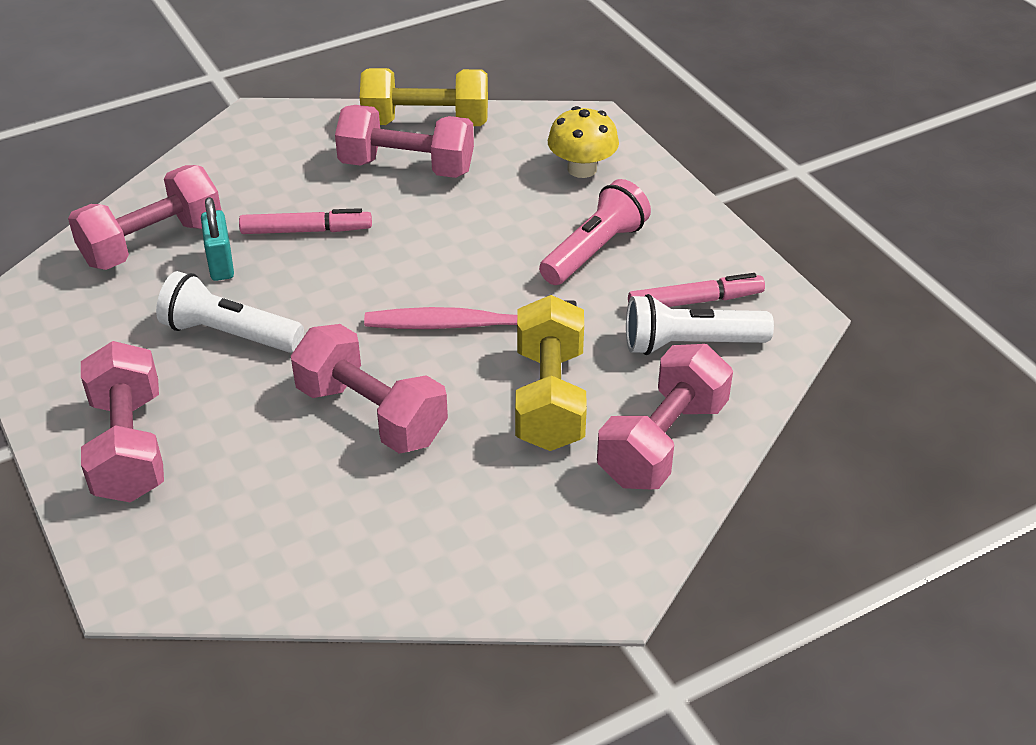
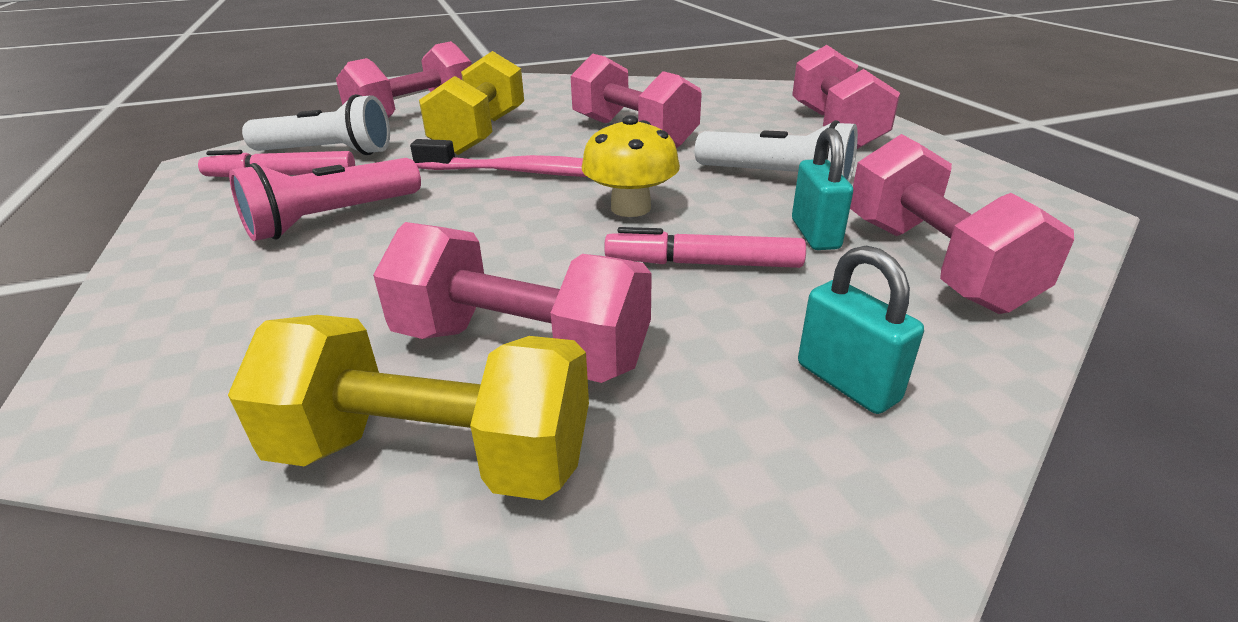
camera: 170 degrees left, 10 degrees down
(152, 243) = (932, 263): pink dumbbell -> pink dumbbell turned 75 degrees counterclockwise
(243, 165) = (847, 382): none -> turquoise padlock
(582, 169) = (224, 319): yellow mushroom -> yellow mushroom (630, 208)

